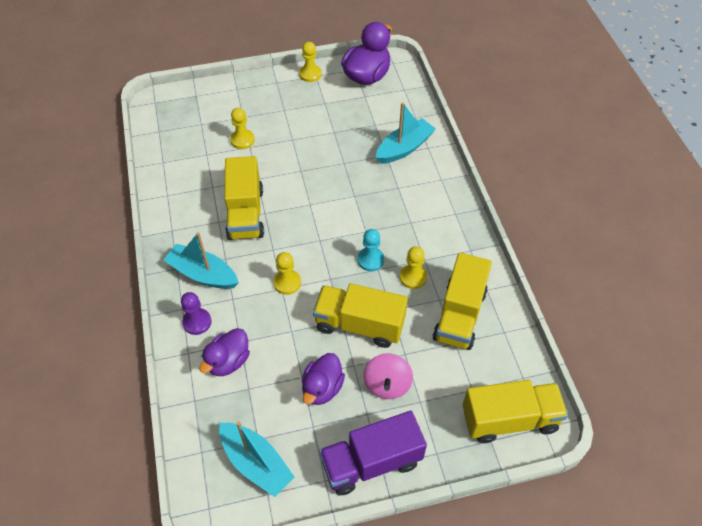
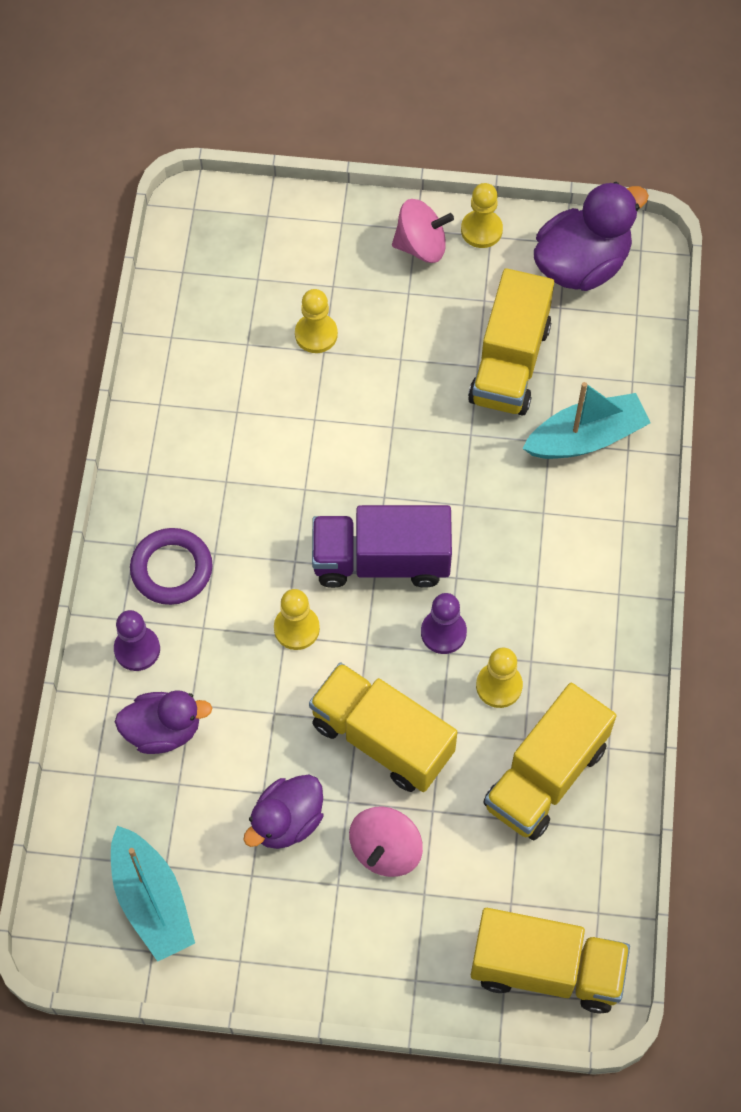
camera: 20 degrees right, 10 degrees up
(203, 274) = (171, 569): turquoise boat -> purple ring
(228, 361) = (163, 730): purple duck -> purple duck turned 150 degrees counterclockwise
(245, 213) = (273, 480): yellow truck -> yellow truck (509, 363)
(282, 88) = (421, 246): none -> pink spinning top
(370, 260) = (443, 632): turquoise pawn -> purple pawn
(371, 462) = (315, 959): purple truck -> purple truck (381, 560)

